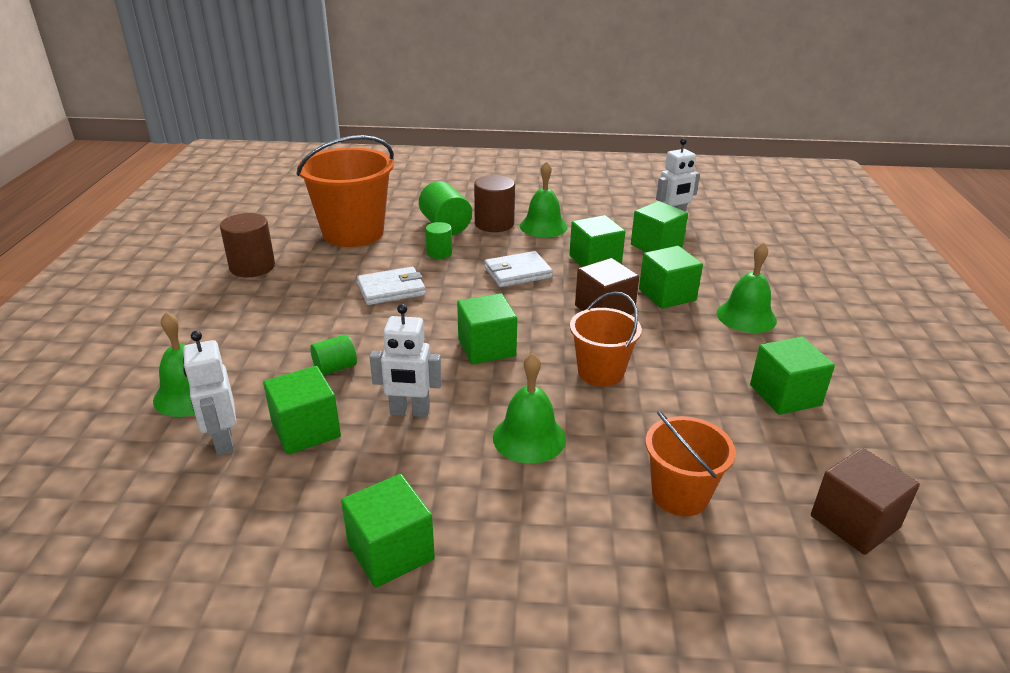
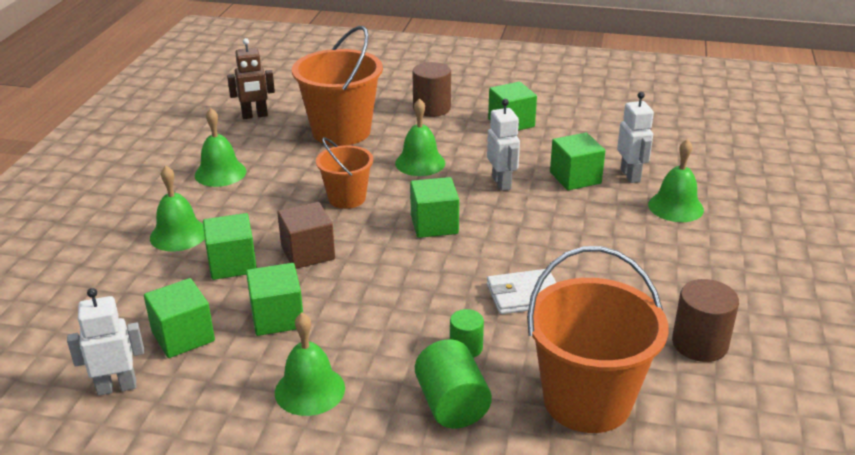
camera: 170 degrees left, 0 degrees up
(335, 368) = (565, 218): green cylinder -> none
(410, 412) = (502, 183): white robot -> white robot turned 60 degrees clockwise
(494, 224) = (379, 403): brown cylinder -> brown cylinder (432, 108)
(517, 273) = (377, 307): white wallet -> none
(680, 495) = (341, 131): orange bucket -> orange bucket, size x1.75
(785, 395) = (220, 173): green cube -> green bell
(854, 522) = (255, 116): brown cube -> brown robot

